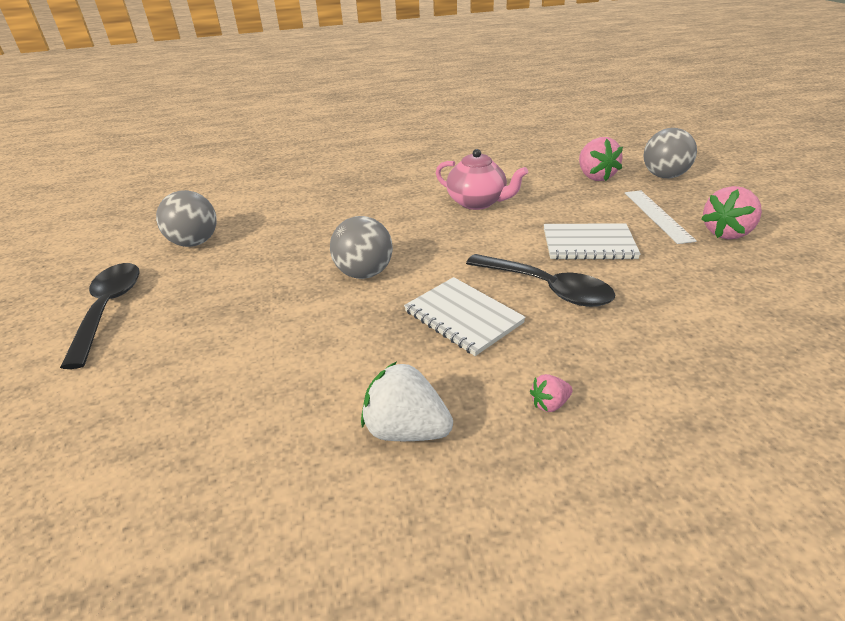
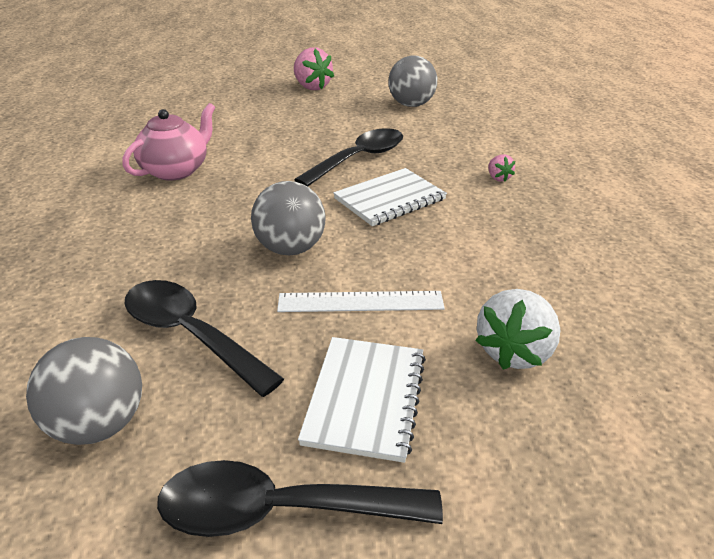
camera: 85 degrees left, 0 degrees up
(263, 252) = (190, 334): none -> black spoon
(406, 429) = (529, 235): white strawberry -> white strawberry (514, 351)
(588, 244) = (299, 133): white notebook -> white notebook (365, 398)
(595, 176) = (175, 109): pink strawberry -> none
(657, 215) = (269, 101): white ruler -> white ruler (360, 302)
(664, 176) = (202, 86): grey ball -> grey ball (411, 105)

